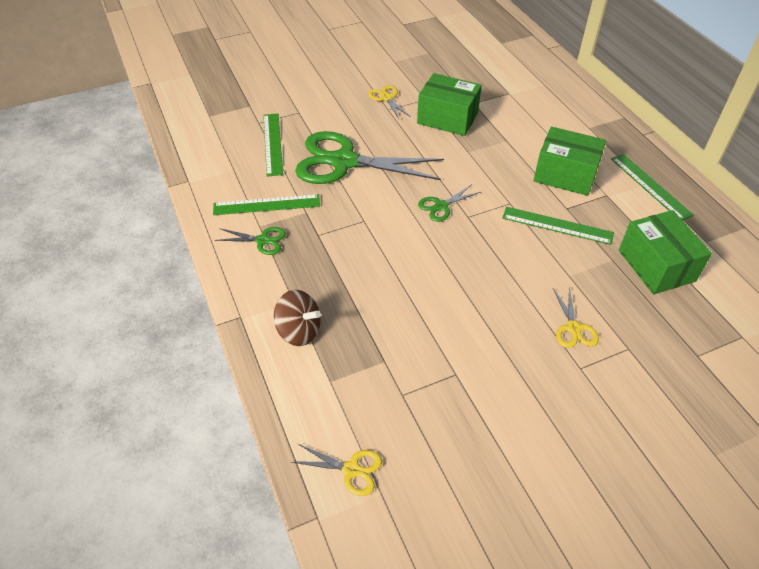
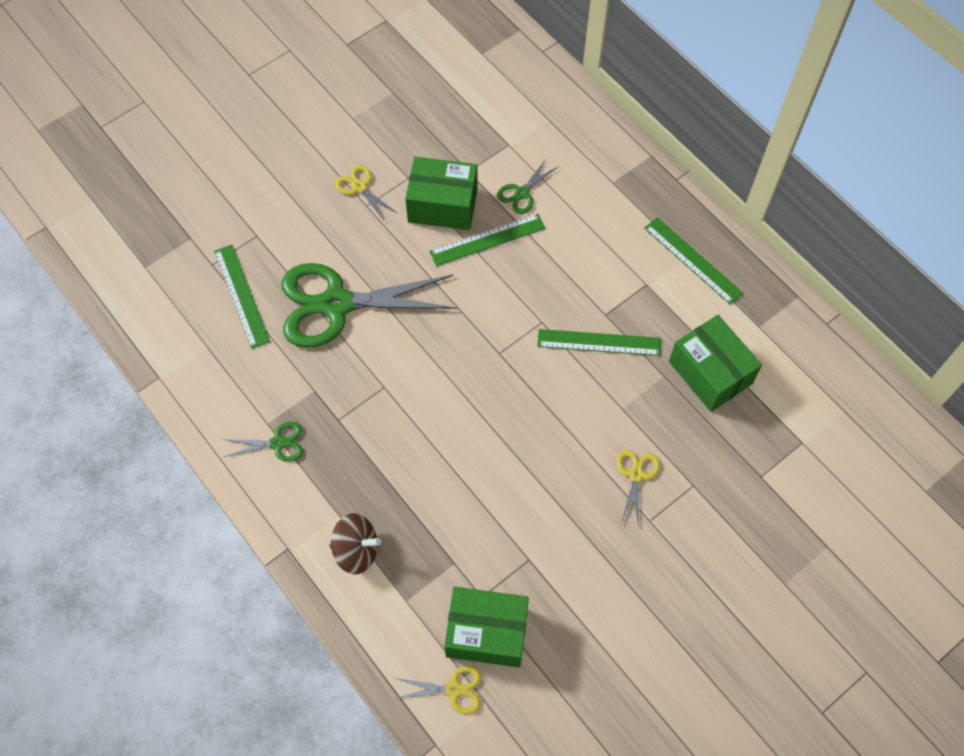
camera: 15 degrees left, 15 degrees up
(266, 205) = (265, 391): green ruler -> green ruler (487, 240)
(441, 206) = (466, 345): green scissors -> green scissors (521, 193)
(565, 175) = (596, 265): green box -> green box (486, 632)
(573, 328) = (636, 475): yellow scissors -> yellow scissors turned 150 degrees counterclockwise

